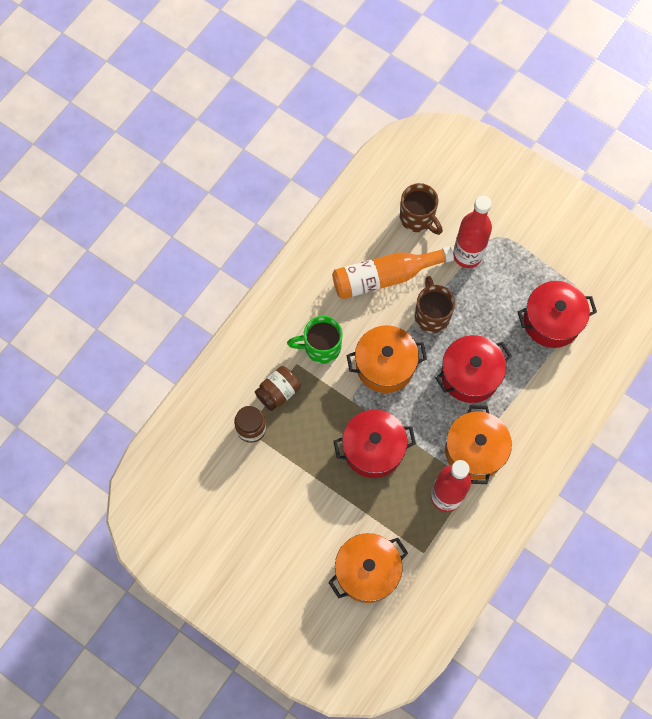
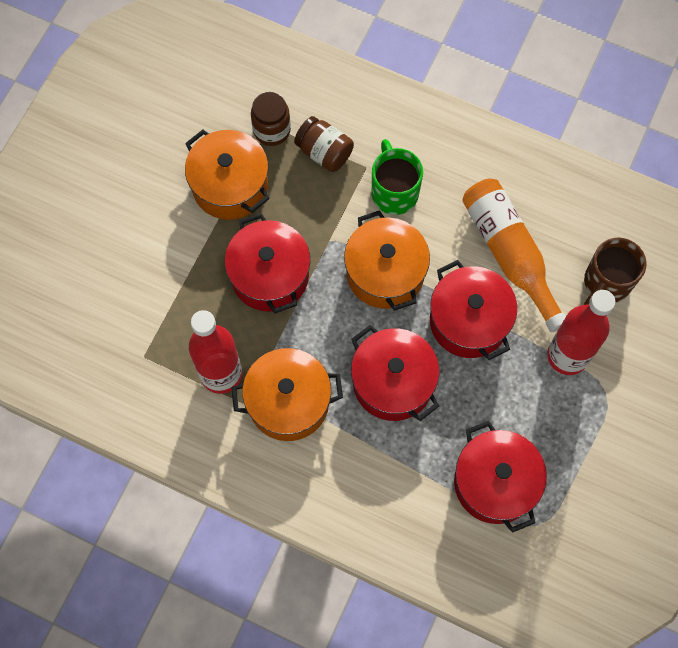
camera: 80 degrees right, 0 degrees up
(367, 571) = (111, 292): orange pot -> orange pot (230, 186)
(431, 315) = (469, 321): brown mug -> red pot

